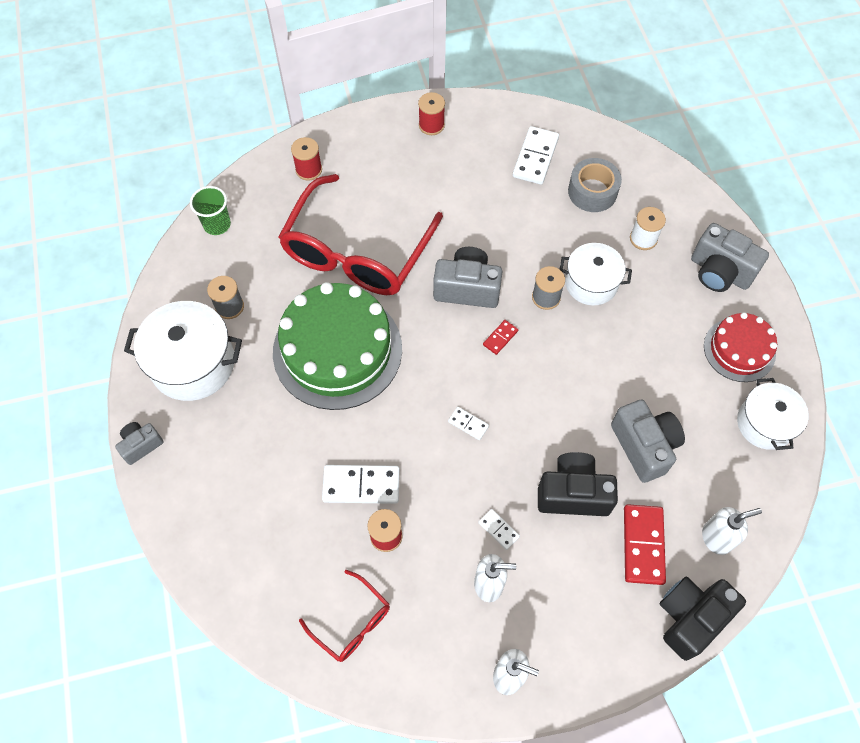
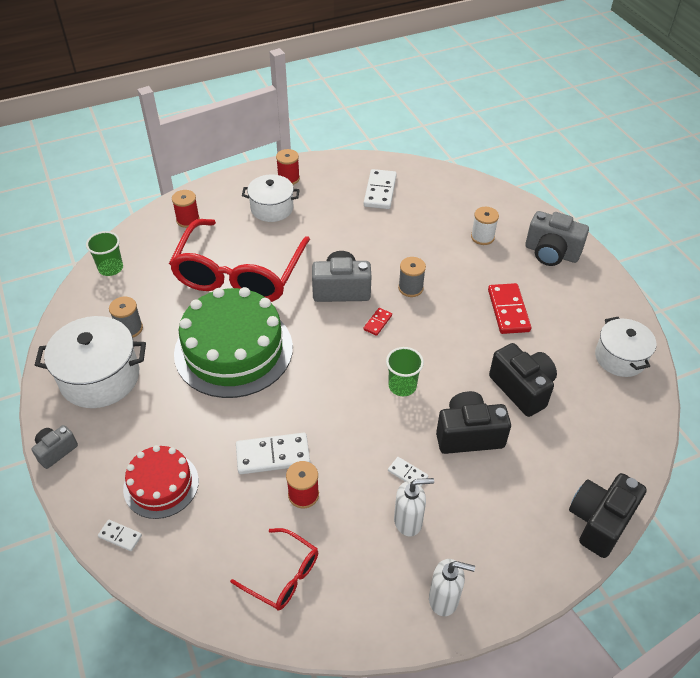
camera: 10 degrees left, 15 degrees down
(468, 424) = (362, 392): white domino -> white domino (120, 536)
(512, 423) = (402, 386): none -> green cup
(591, 283) = (446, 273): white pot -> white pot (272, 208)
(592, 192) = (432, 209): grey tape -> none
(643, 545) = (541, 467): red domino -> red domino (508, 310)
(644, 446) = (522, 389): grey camera -> black camera
(716, 538) = (604, 452): white soap dispenser -> none
(739, 349) = (583, 306): red cake -> red cake (161, 484)

